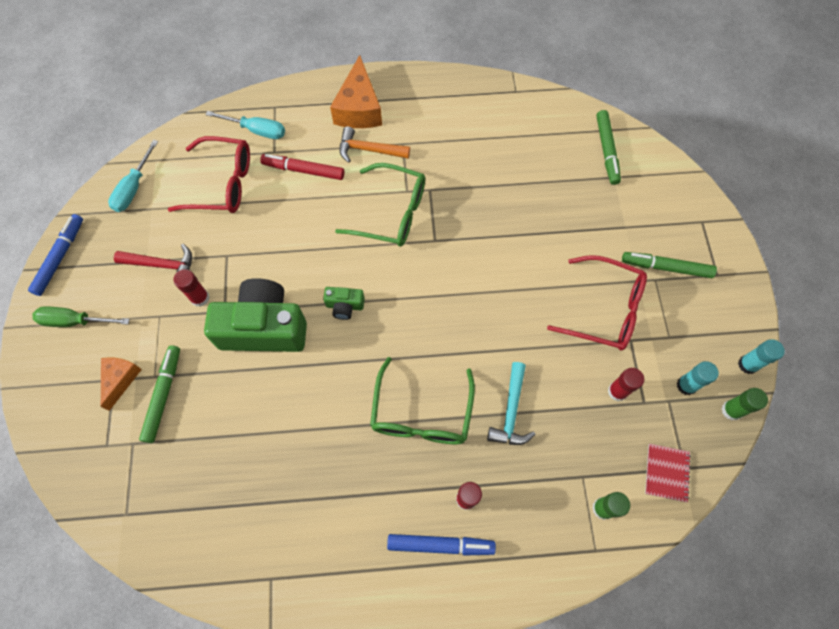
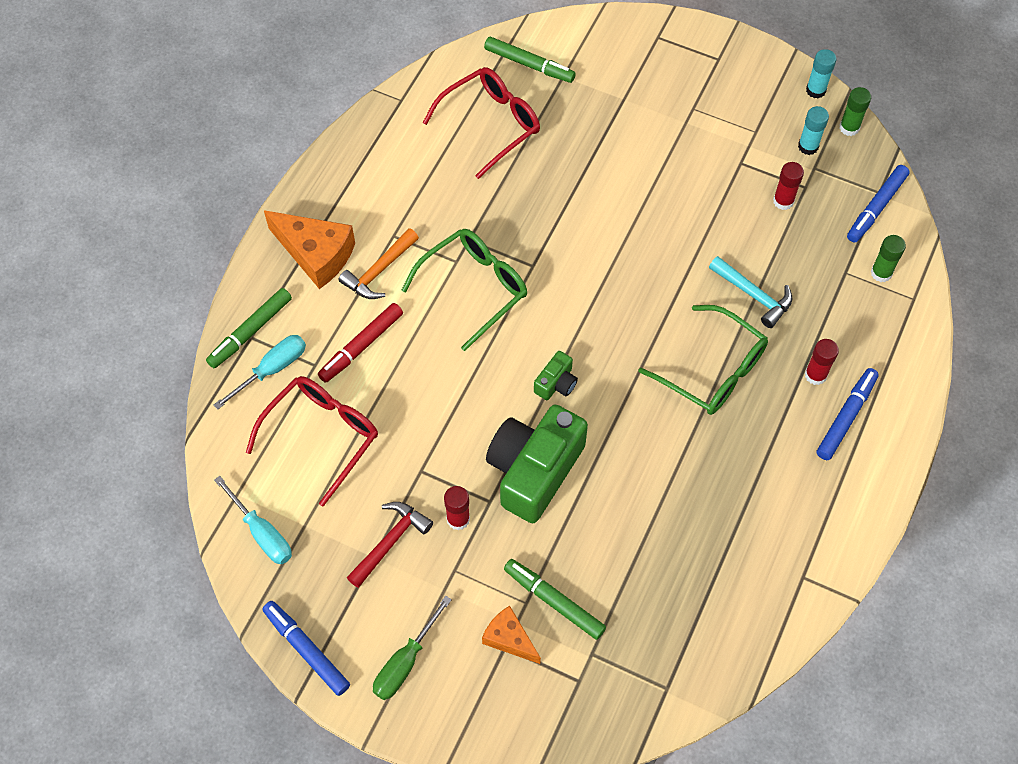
camera: 60 degrees left, 5 degrees down
(604, 310) = (698, 165): red glasses -> red glasses (490, 124)
(666, 268) = (687, 93): green marker -> green marker (251, 332)
(666, 473) = (876, 207): red notebook -> blue marker

